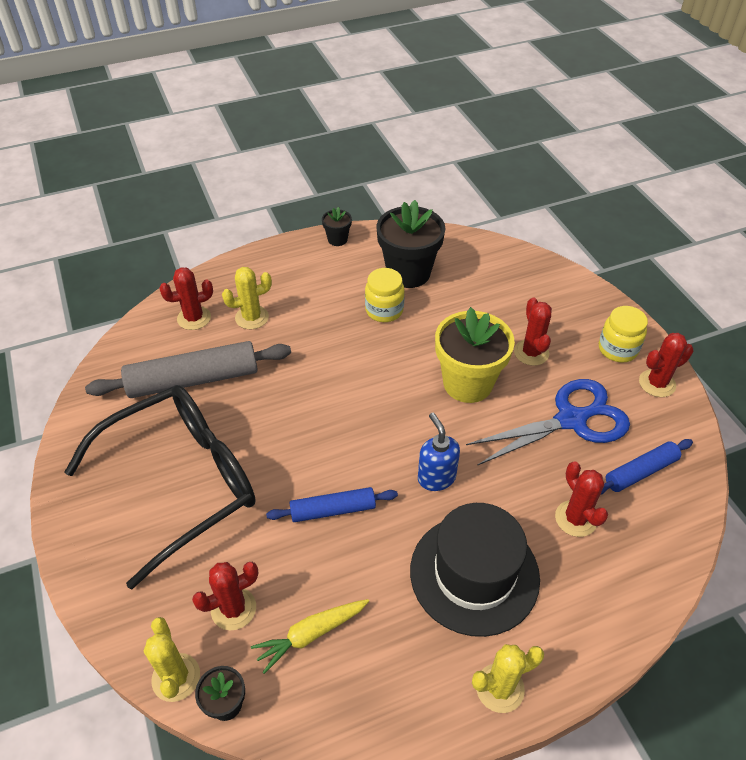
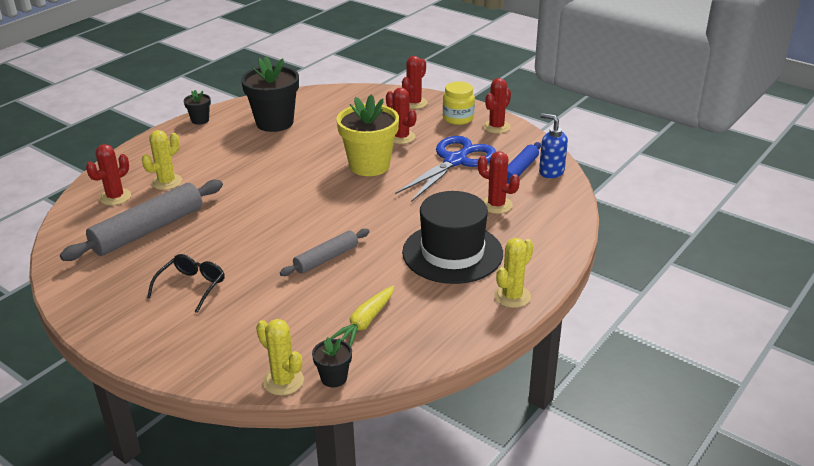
camera: 30 degrees left, 15 degrees down
(180, 483) = (191, 287): black glasses -> black glasses, size x0.42
(233, 609) = (296, 332): red cactus -> red cactus (414, 103)
(333, 510) = (326, 258): blue rolling pin -> grey rolling pin
(384, 310) = (273, 147): yellow jar -> none
(436, 477) = (387, 218): blue soap dispenser -> blue soap dispenser (551, 172)

